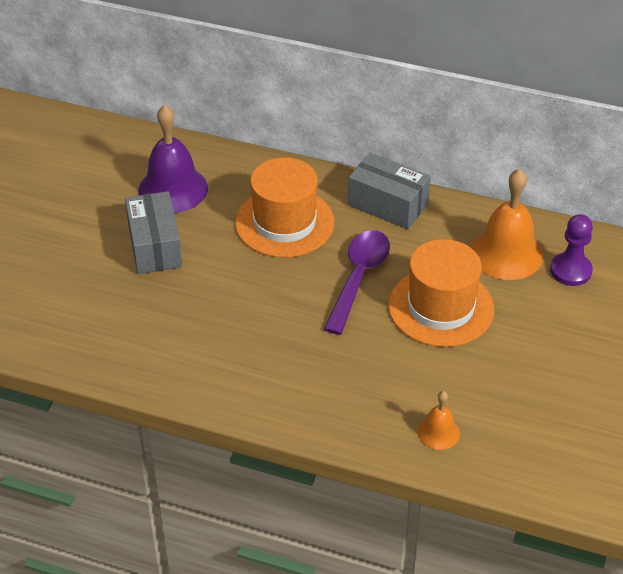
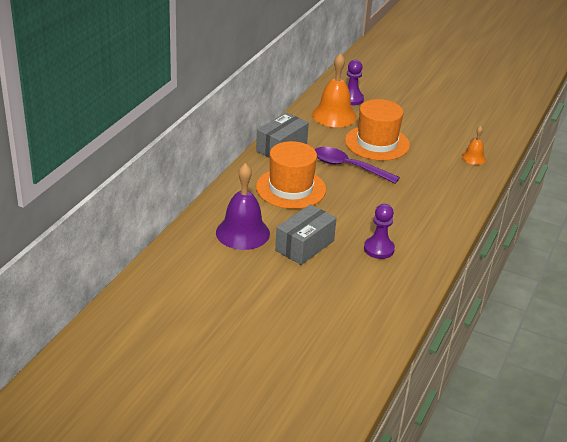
camera: 85 degrees left, 10 degrees down
(155, 246) = (304, 245): grey box -> grey box turned 45 degrees counterclockwise
(159, 319) = (379, 249): none -> purple pawn

